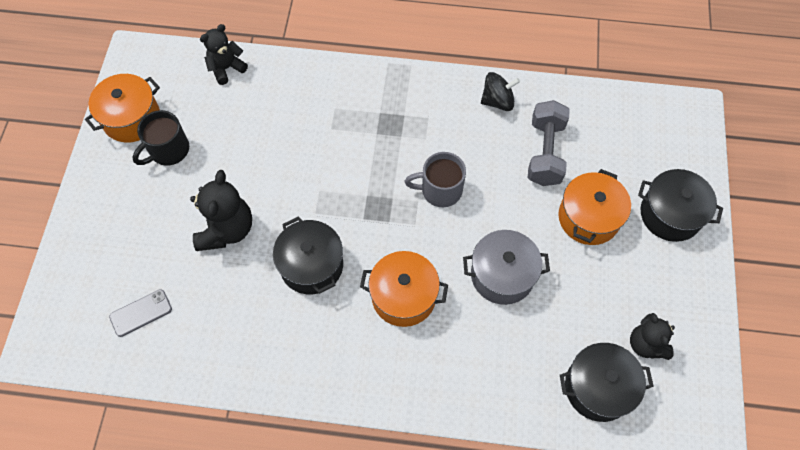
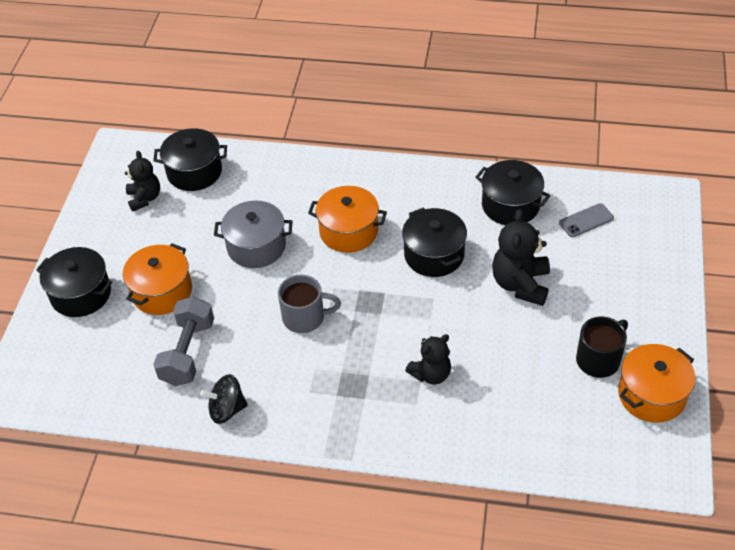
camera: 175 degrees left, 15 degrees down
(221, 335) = (510, 205): none -> black pot
(226, 68) = (552, 455): black teddy bear -> black teddy bear (431, 374)

